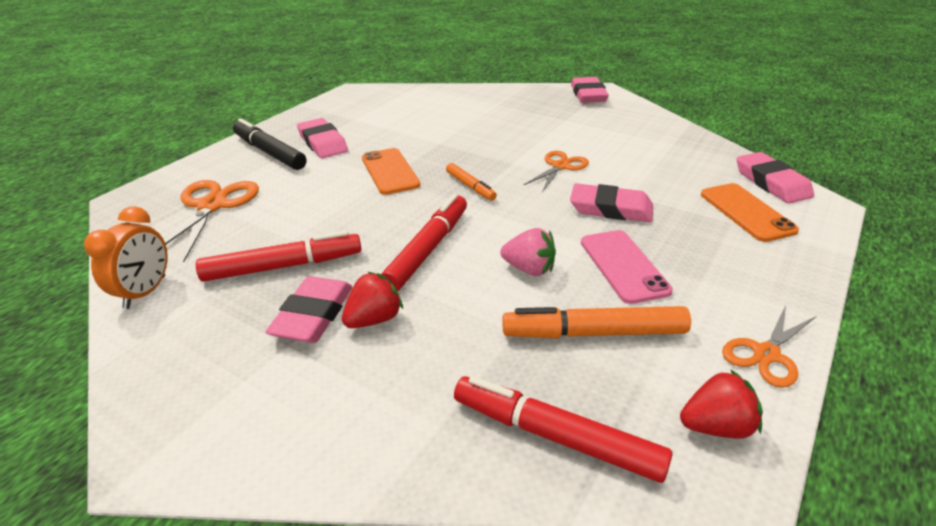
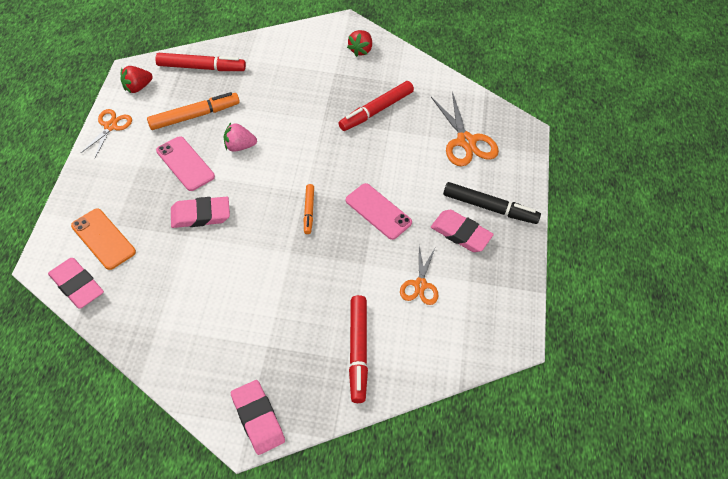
camera: 150 degrees right, 20 degrees up
(145, 292) = (429, 78): orange clock -> none
(313, 315) = (335, 89): pink eraser -> none
(374, 319) = (304, 94): red strawberry -> red strawberry (360, 50)
(390, 171) = (378, 211): orange phone -> pink phone
(428, 249) = (304, 144): red marker -> red marker (358, 351)
(470, 186) = (308, 211): orange marker -> orange marker turned 120 degrees counterclockwise
(560, 166) = (249, 258): orange scissors -> orange scissors (420, 285)

